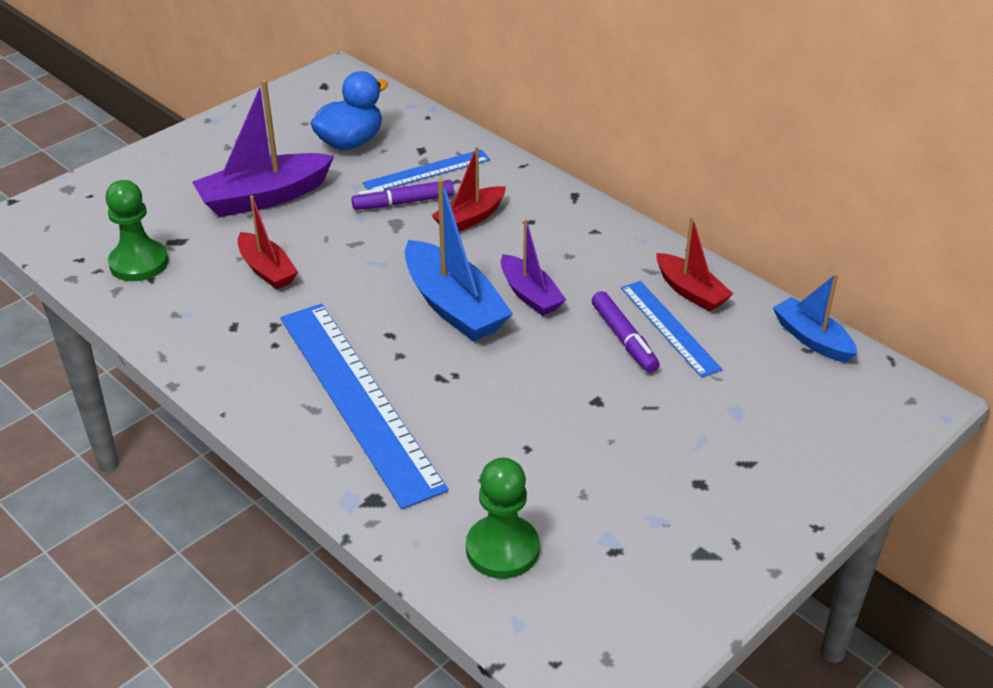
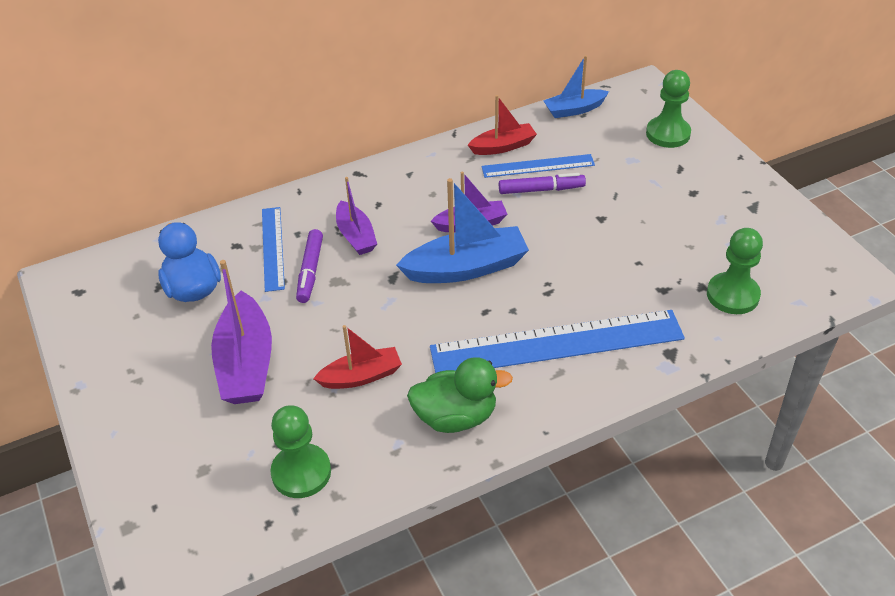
camera: 70 degrees left, 5 degrees up
(228, 344) = (456, 417): none -> green duck
(470, 218) = (356, 236): red boat -> purple boat
(820, 439) = (668, 134): none -> green pawn

